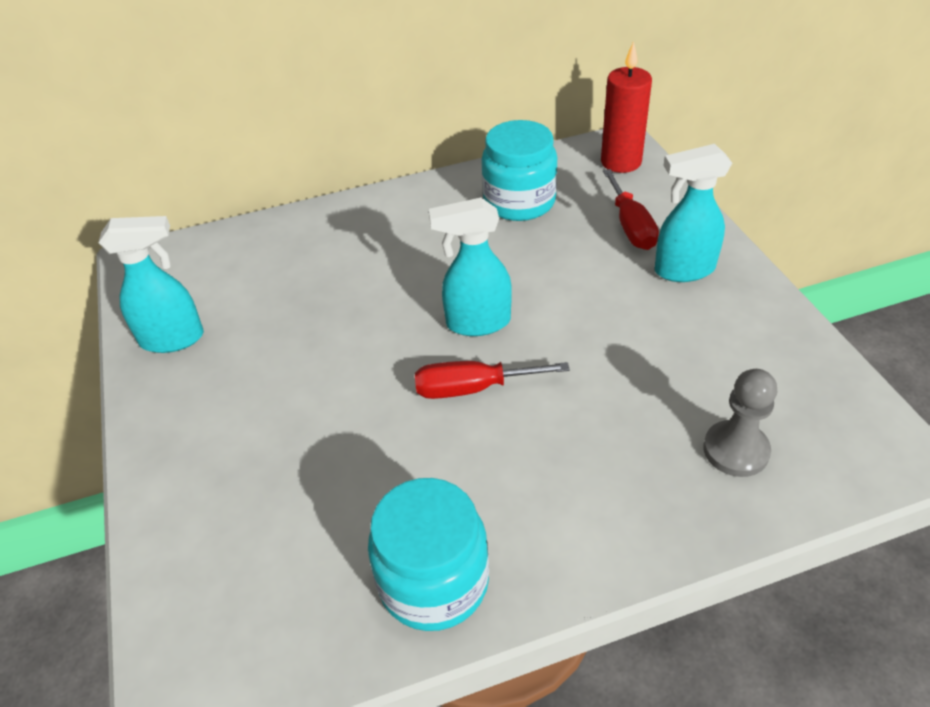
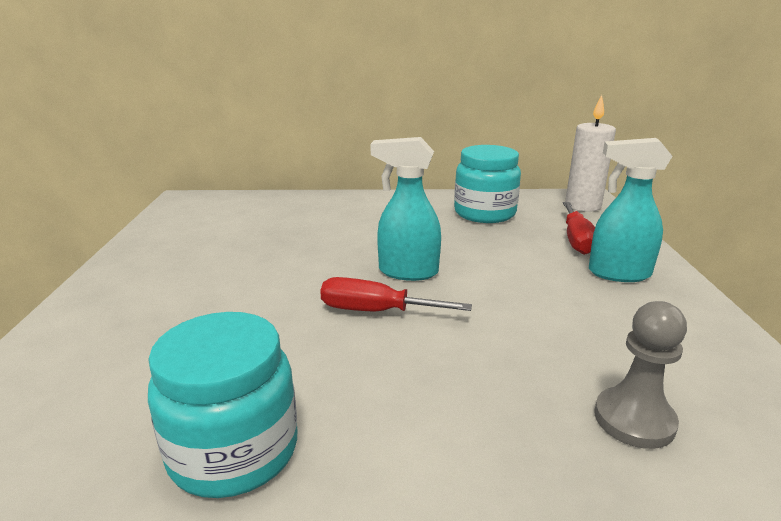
camera: 15 degrees right, 20 degrees down
(173, 339) = (167, 238): turquoise spray bottle -> none
(621, 162) = (583, 206): red candle -> white candle

